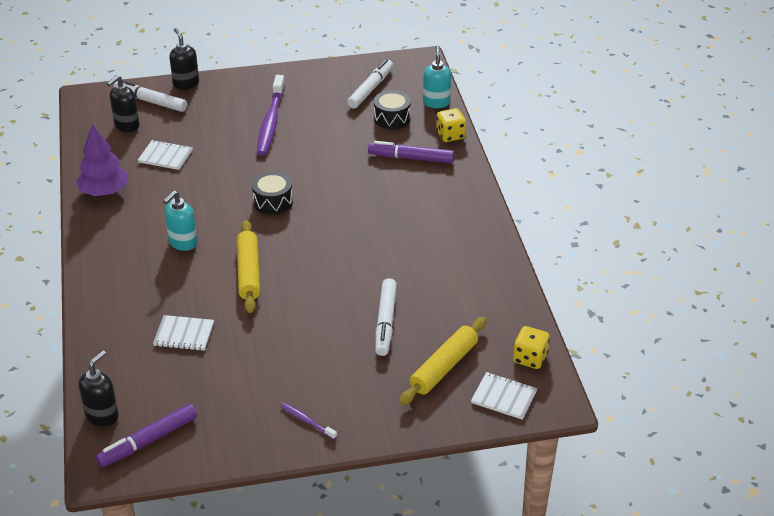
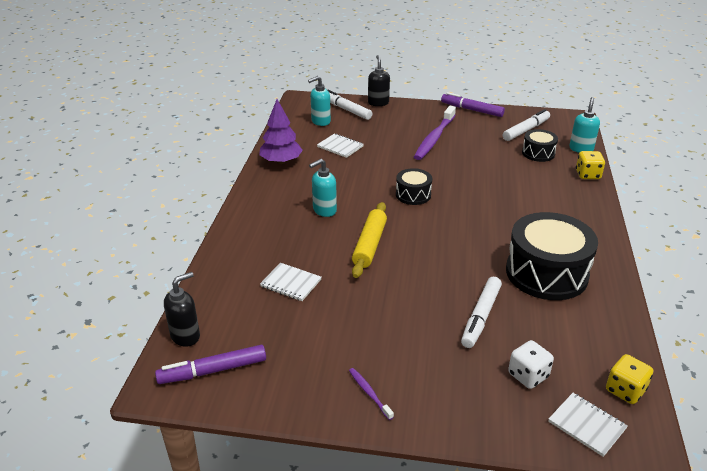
camera: 20 degrees right, 5 degrees down
(126, 126) = (320, 122): black soap dispenser -> turquoise soap dispenser
(411, 158) = (547, 185): purple marker -> purple marker (472, 110)
(435, 261) = (546, 273): none -> black drum
(444, 367) = (528, 375): yellow rolling pin -> white dice

